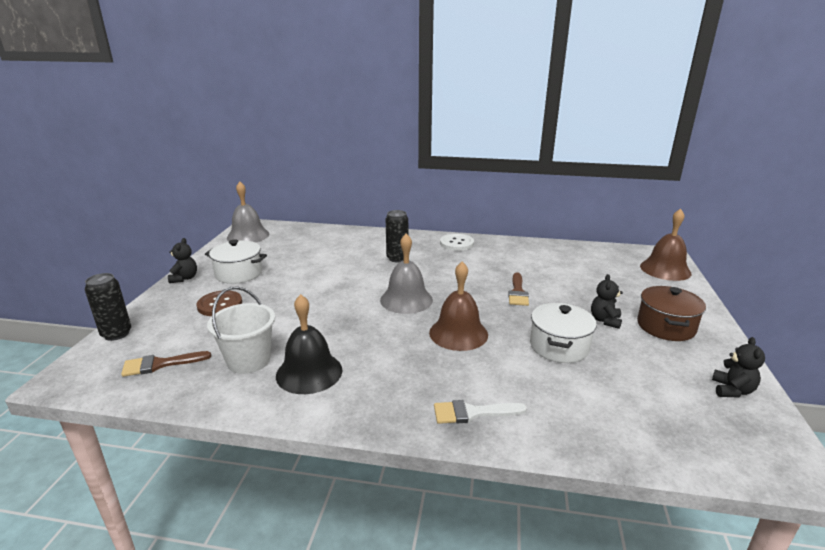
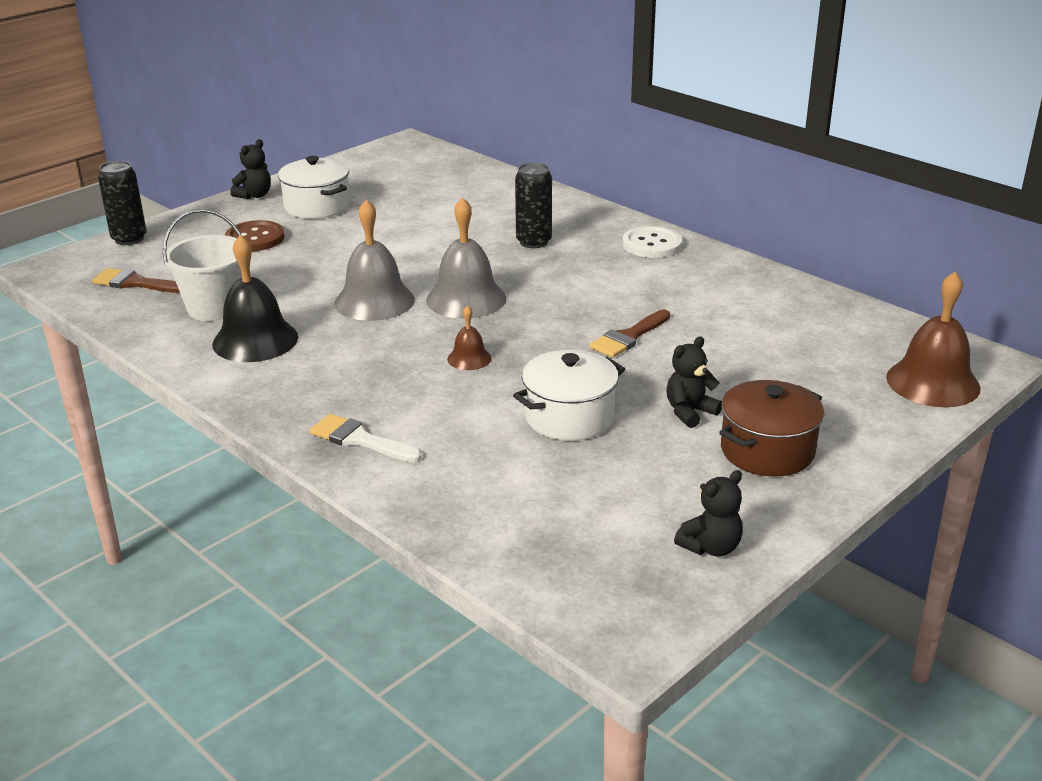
camera: 35 degrees right, 5 degrees up
(248, 235) = (387, 157): grey bell -> grey bell (374, 301)
(458, 333) = (469, 358): brown bell -> brown bell, size x0.51

